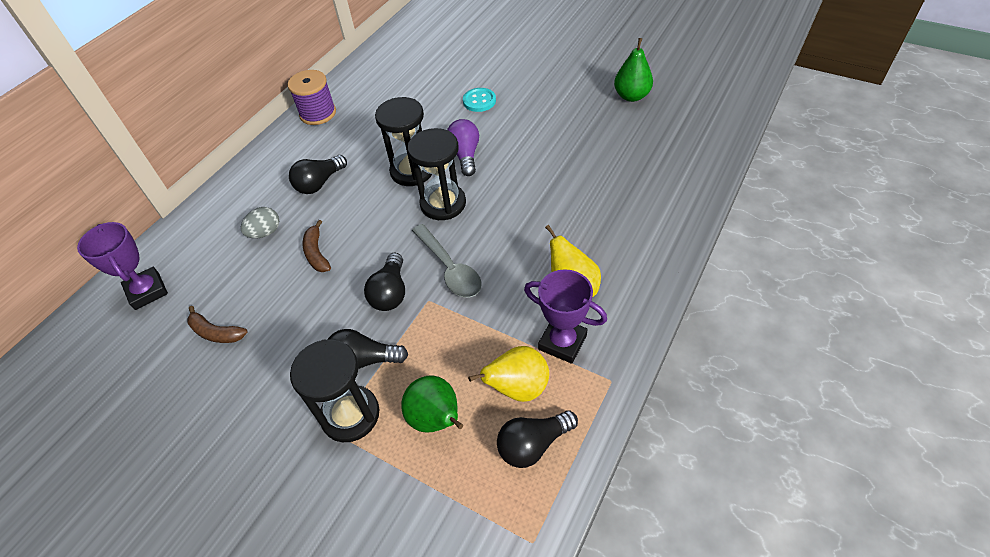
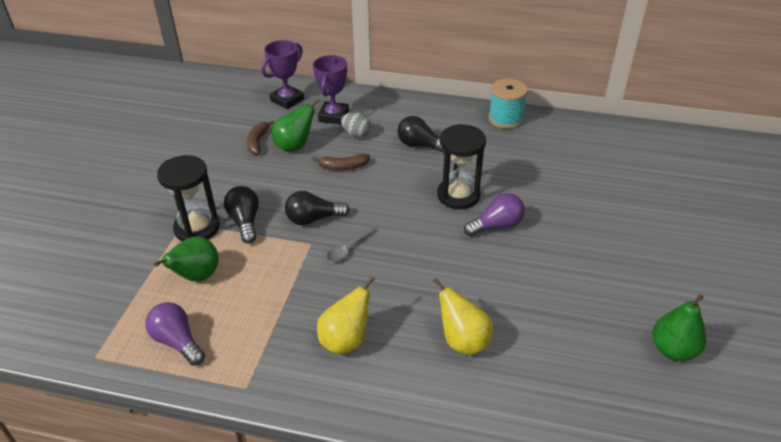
camera: 70 degrees right, 10 degrees down
(250, 294) = (295, 146): none -> green pear
(317, 253) = (343, 167): brown banana -> brown banana turned 150 degrees counterclockwise
(318, 113) = (505, 119): purple spool -> turquoise spool
(443, 204) = (424, 226): black hourglass -> none
(449, 268) = (348, 248): grey spoon -> grey spoon, size x0.62
(479, 101) = (583, 217): turquoise button -> none
(518, 388) = (230, 321): yellow pear -> yellow pear (463, 341)
(533, 444) = (177, 341): black light bulb -> purple light bulb
(562, 342) = (282, 344): purple trophy -> purple trophy (333, 116)

